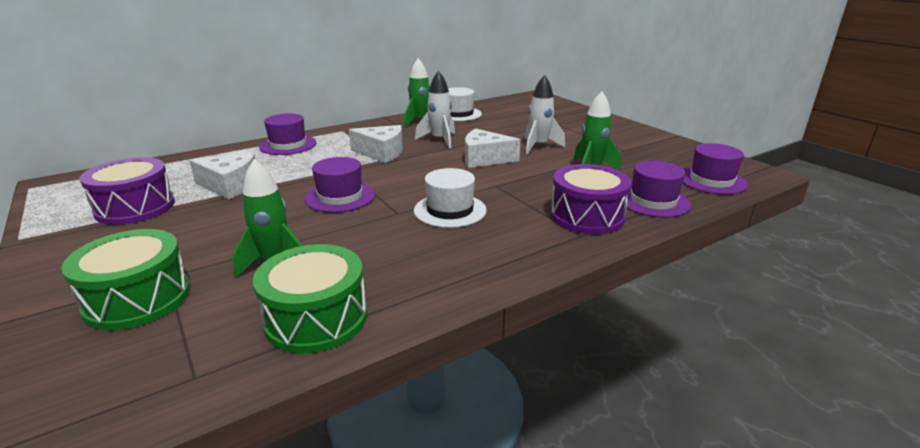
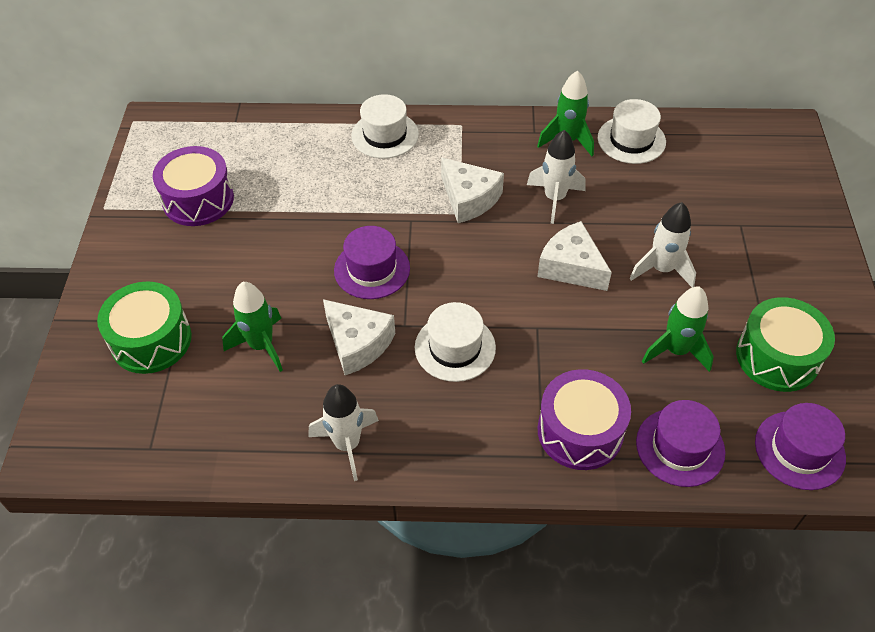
camera: 35 degrees right, 25 degrees up
(230, 186) = (288, 198): white cheese -> white cheese (357, 343)
(288, 145) = (385, 135): purple hat -> white hat
(316, 318) = (251, 435): green drum -> green drum (777, 357)
(421, 287) = (347, 444): none -> white rocket

